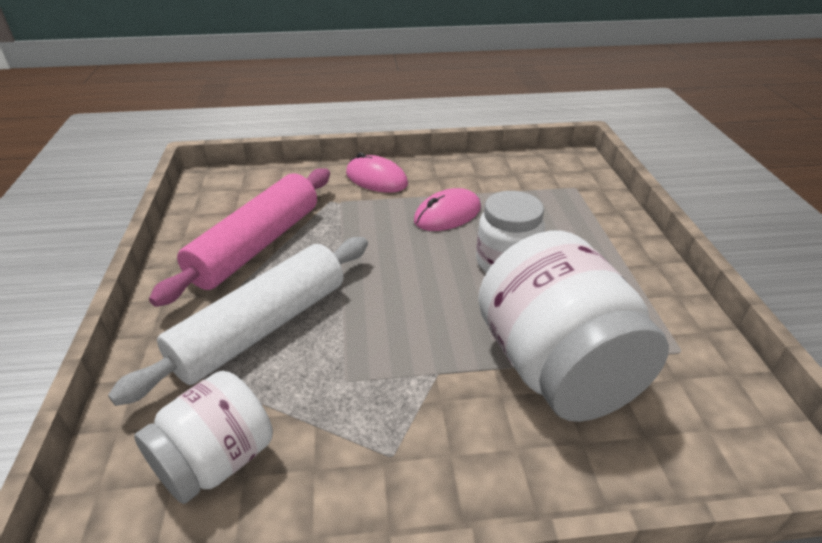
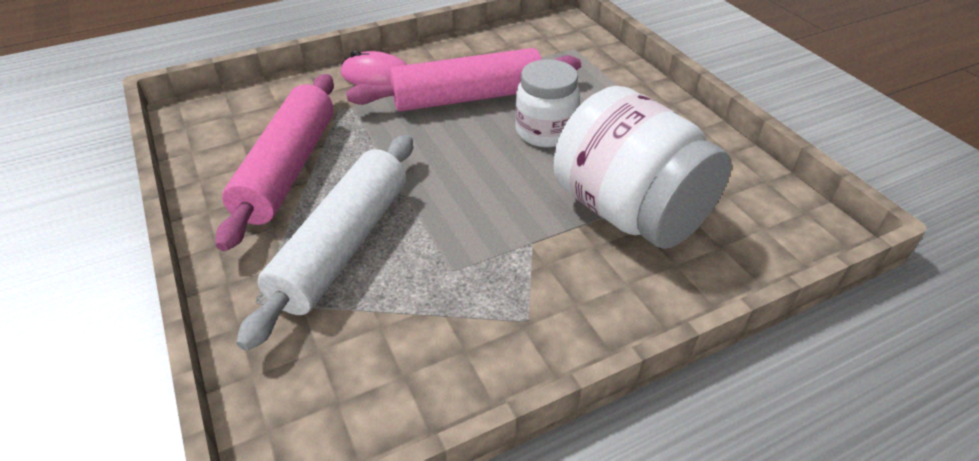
camera: 20 degrees left, 5 degrees up
(217, 460) = (371, 371): white jar -> none
(447, 214) = (467, 98): pink mouse -> pink rolling pin

